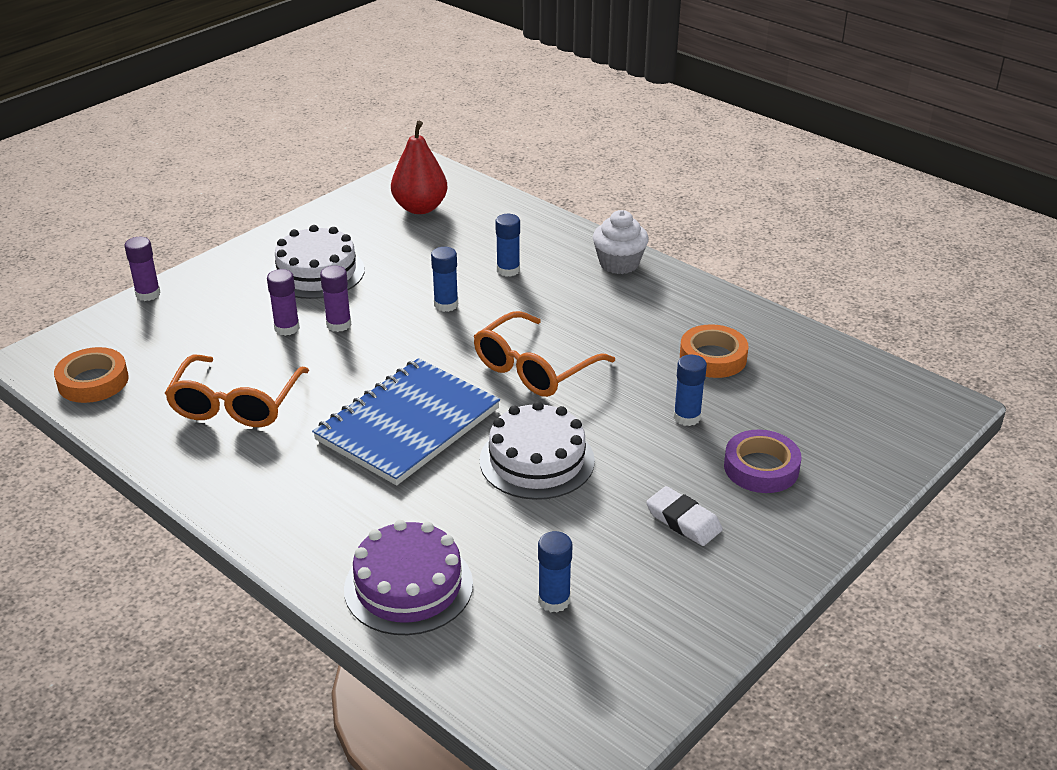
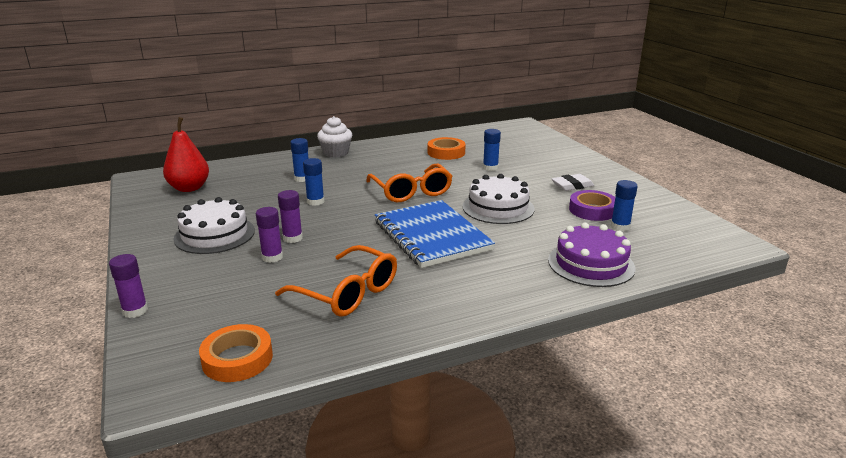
camera: 65 degrees left, 10 degrees down
(761, 468) = (542, 163): purple tape -> purple tape (592, 210)

